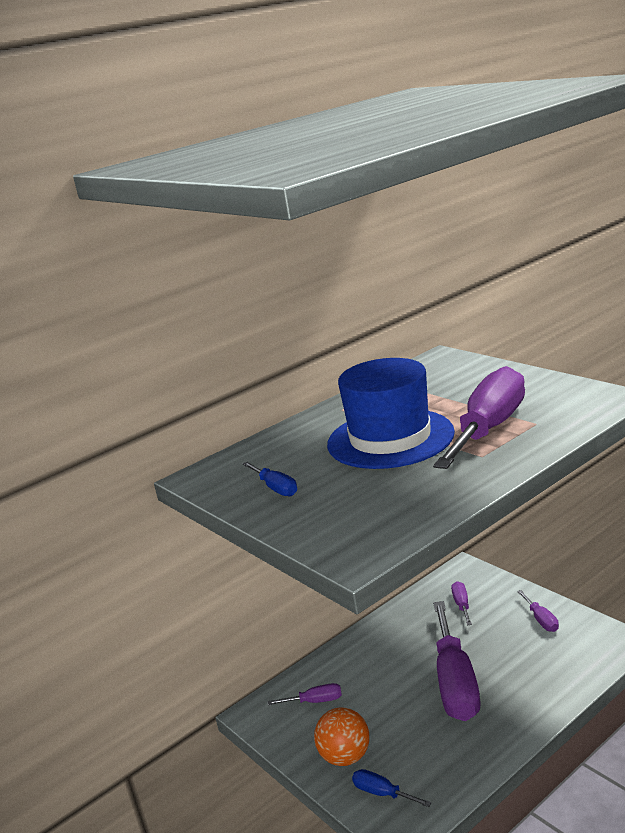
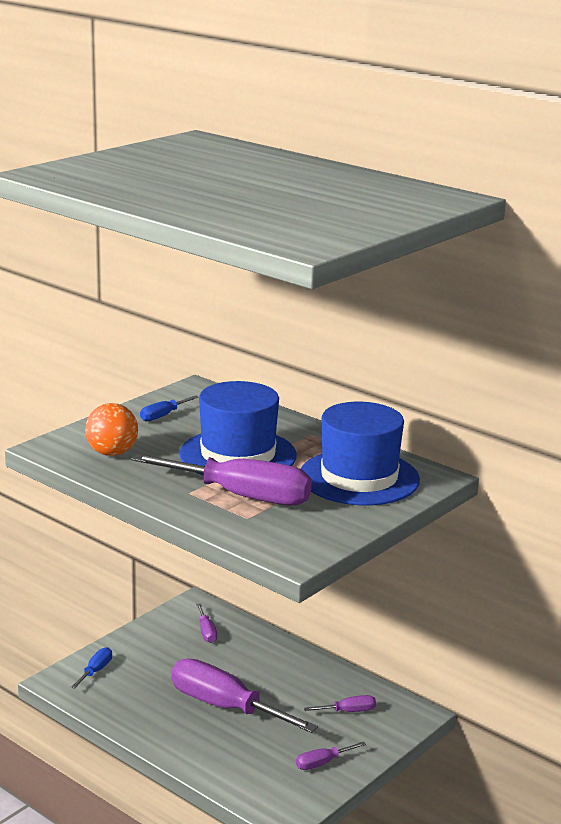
camera: 75 degrees right, 0 degrees up
(345, 757) = (137, 651): orange ball -> orange ball (112, 453)
(444, 383) = (359, 478): none -> blue hat
(455, 683) = (225, 707): purple screwdriver -> purple screwdriver turned 45 degrees clockwise

